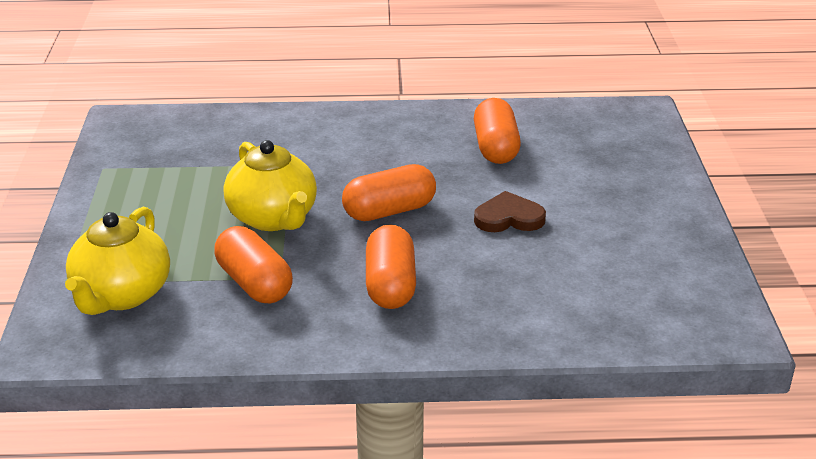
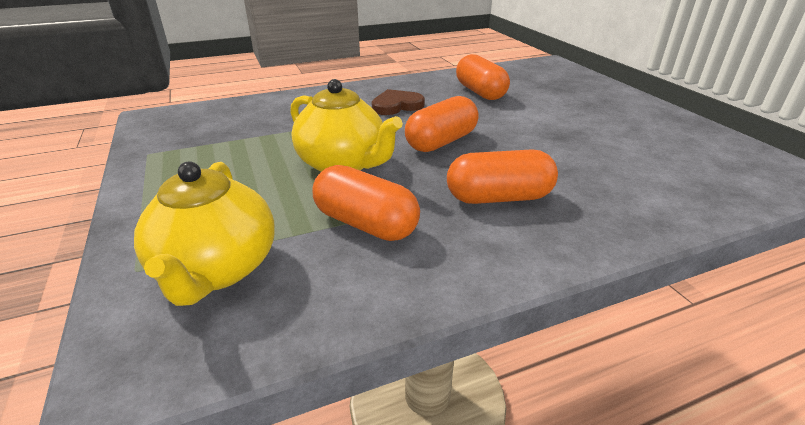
camera: 20 degrees left, 0 degrees up
(390, 285) = (499, 197): orange capsule -> orange capsule turned 75 degrees counterclockwise
(508, 217) = (539, 130): brown heart -> brown heart (396, 105)

